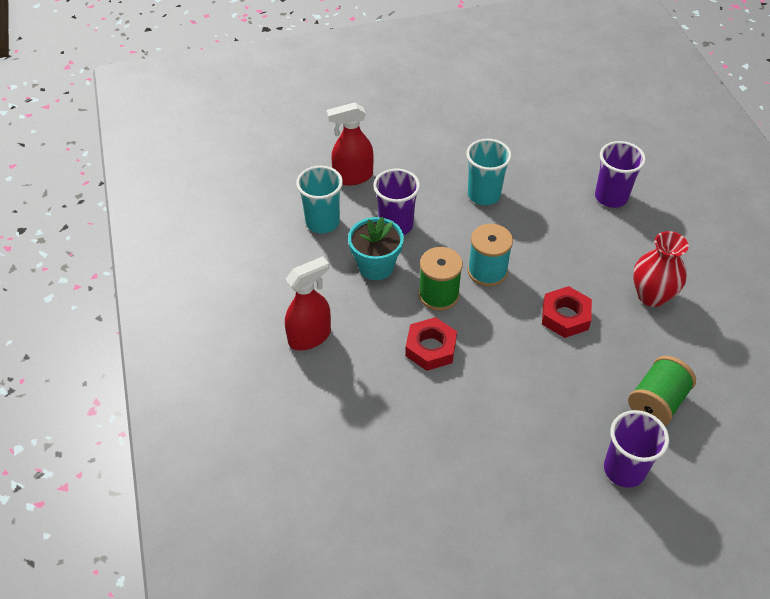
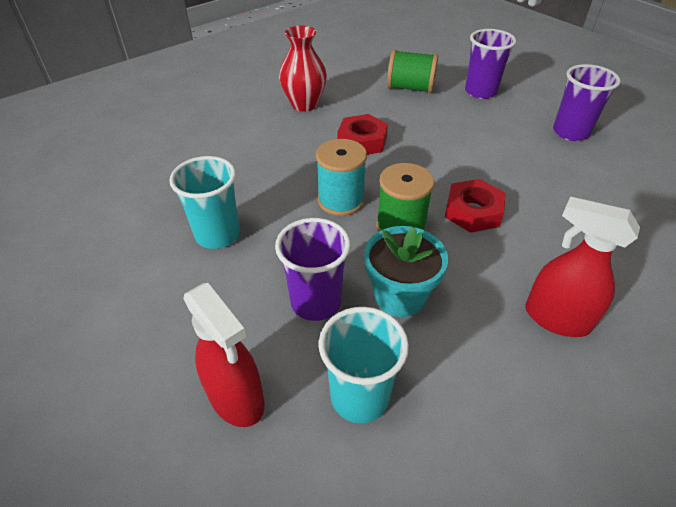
camera: 115 degrees left, 5 degrees down
(611, 197) = (183, 144): purple cup -> purple cup (570, 132)

